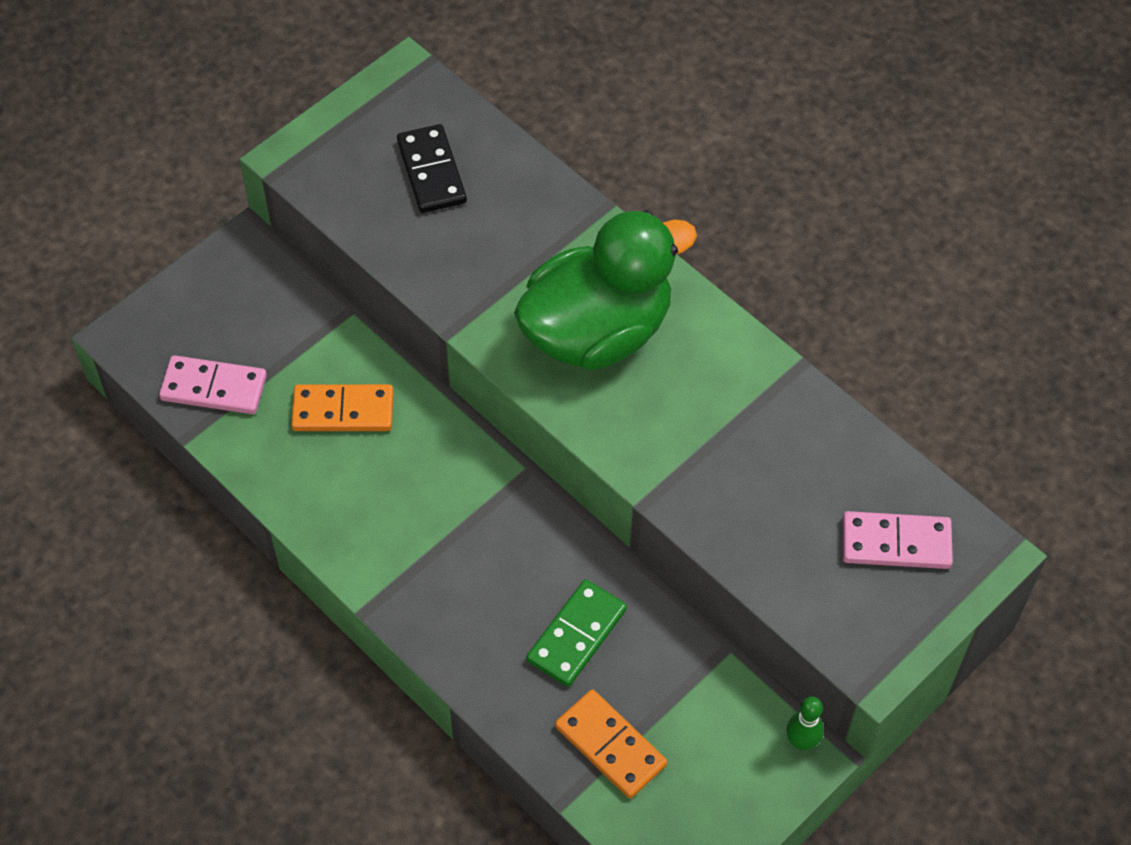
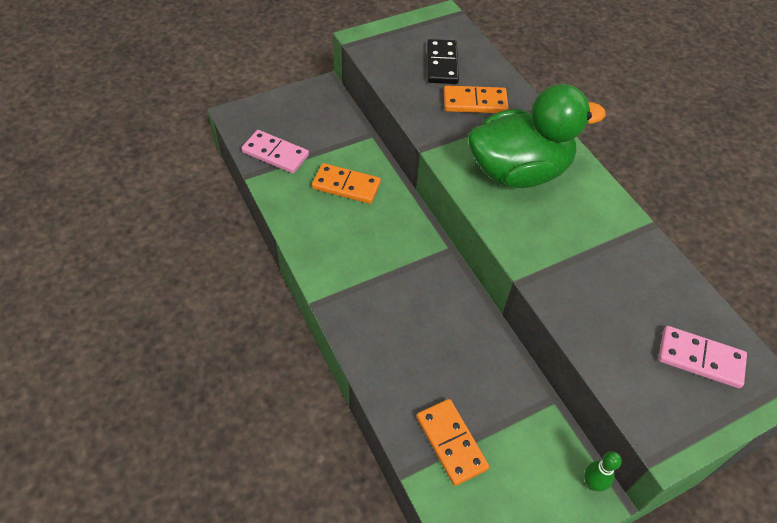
camera: 15 degrees right, 5 degrees down
(502, 229) = (475, 102): none -> orange domino
(577, 635) = (450, 360): green domino -> none

